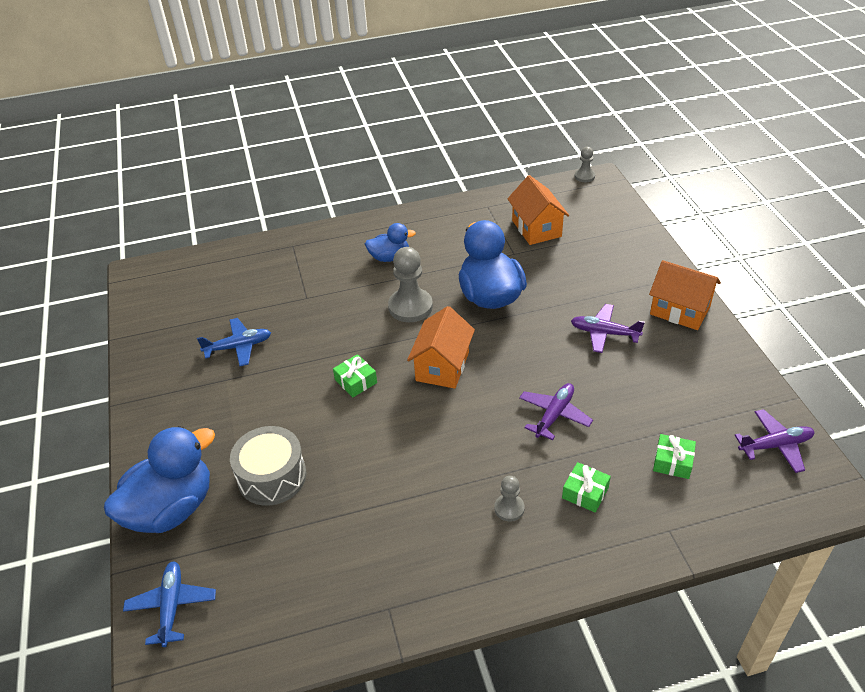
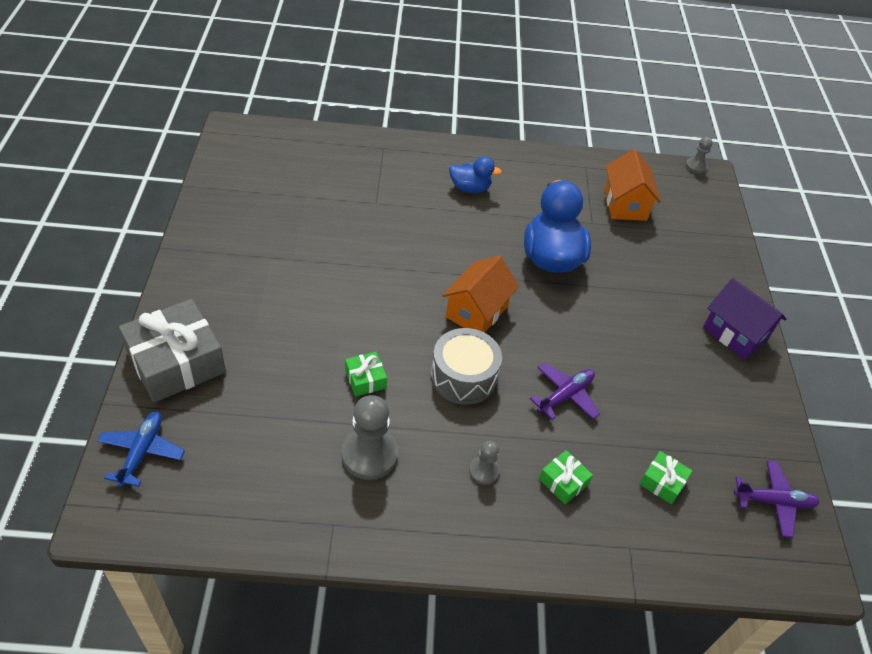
camera: 10 degrees right, 5 degrees up
(171, 509) = (176, 362): blue duck -> grey gift
(239, 347) = (295, 230): blue plane -> none
(272, 476) = (277, 363): grey drum -> grey drum (463, 377)
(356, 381) = (389, 299): green gift -> green gift (365, 379)
(410, 307) = (470, 243): grey pawn -> grey pawn (369, 455)
(604, 333) = (648, 331): purple plane -> none
(680, 310) = (735, 333): orange house -> purple house

